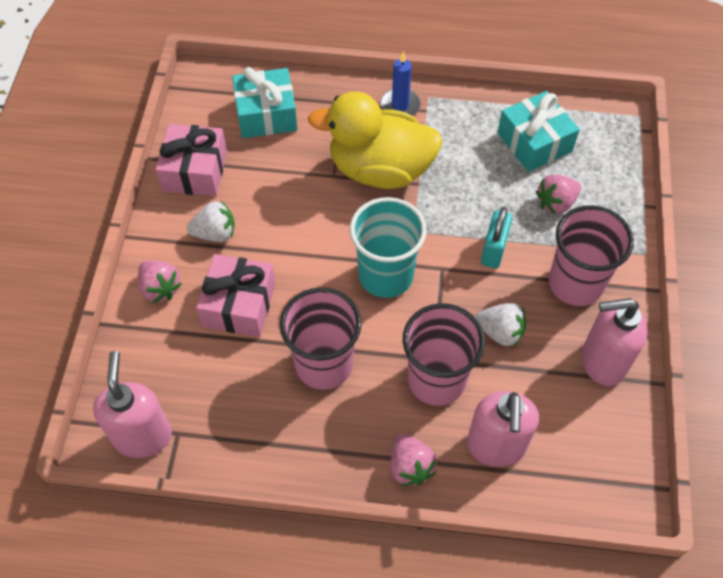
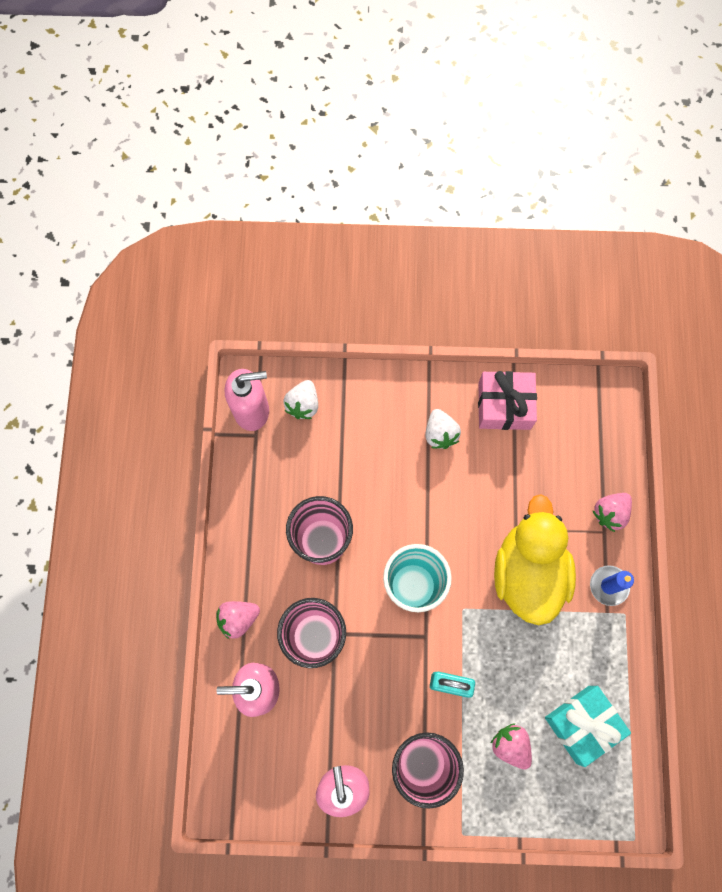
camera: 85 degrees right, 15 degrees up
(160, 288) = (381, 398): pink strawberry -> pink strawberry (610, 513)
(239, 305) = (372, 464): pink gift -> none
(266, 114) = (578, 459): turquoise gift -> none
(500, 332) = (365, 691): white strawberry -> white strawberry (303, 405)

